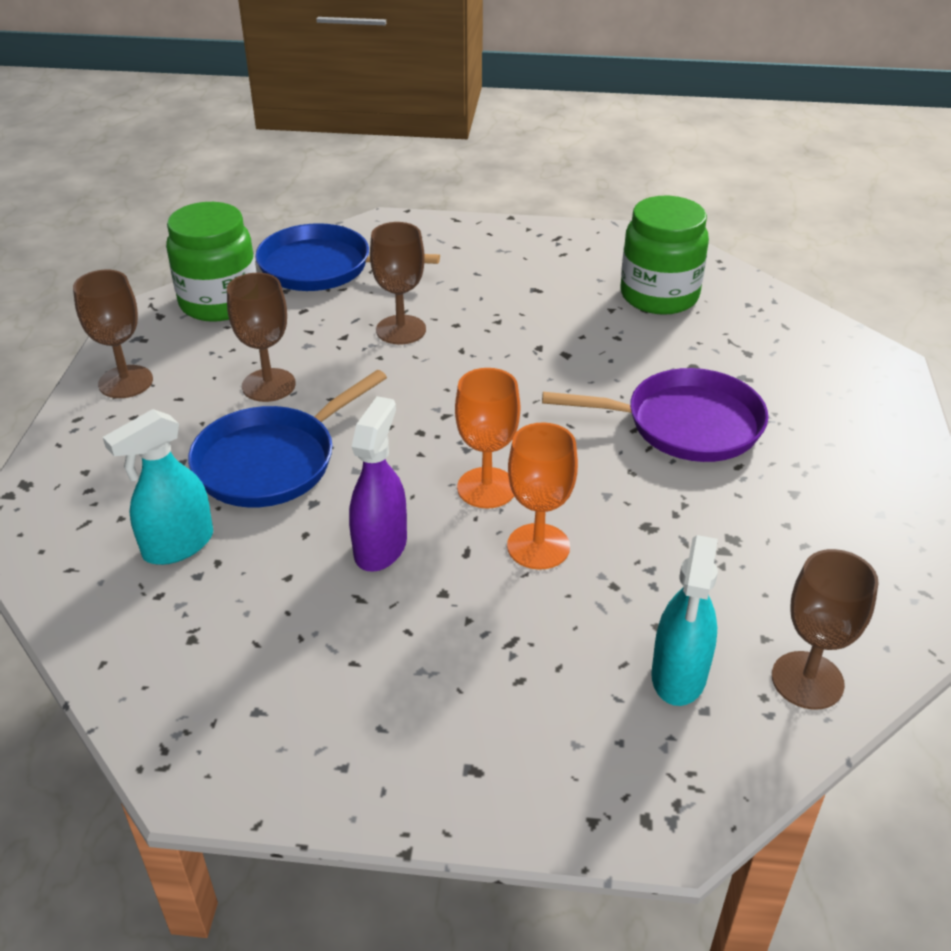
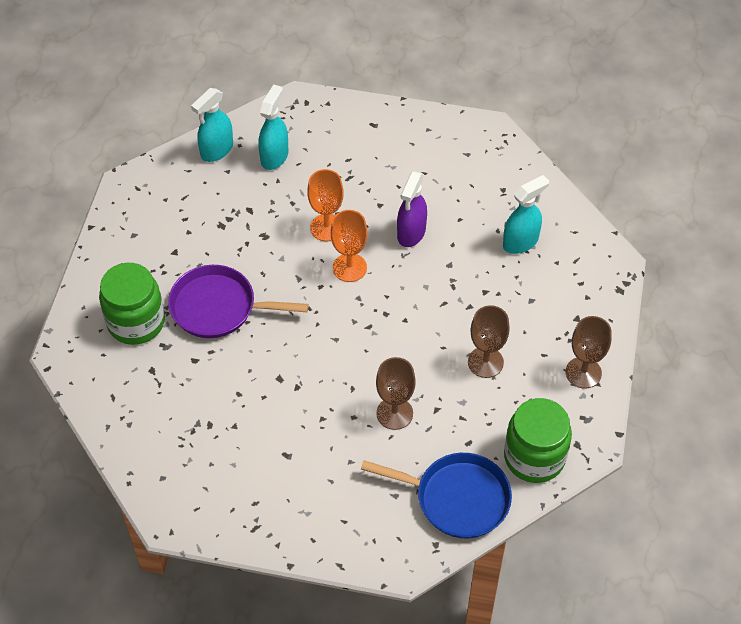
camera: 175 degrees left, 15 degrees up
(272, 461) = (476, 296): blue pan -> none
(659, 296) = (193, 439): green jar -> green jar (136, 322)
(807, 680) = (216, 150): brown goblet -> turquoise spray bottle

